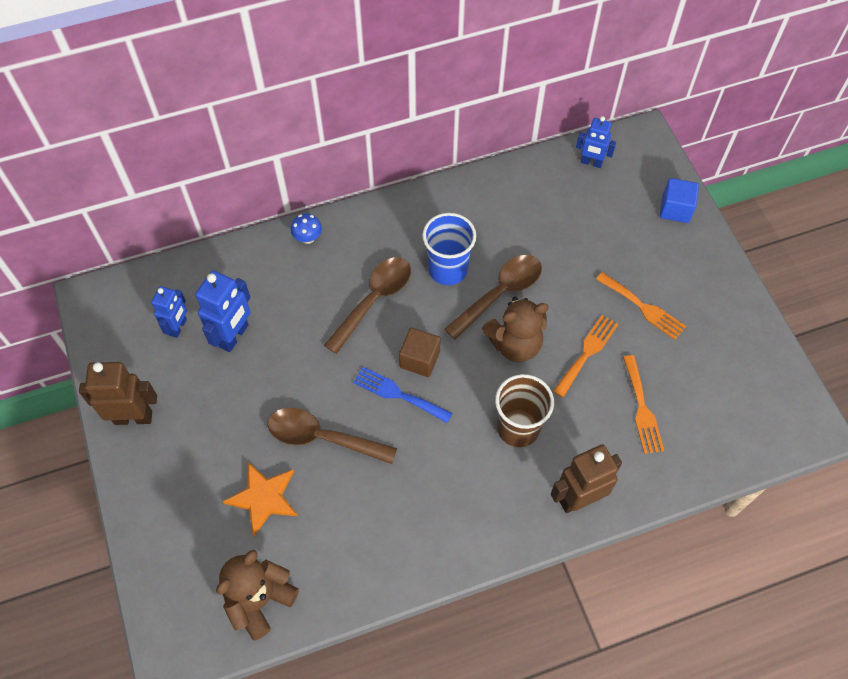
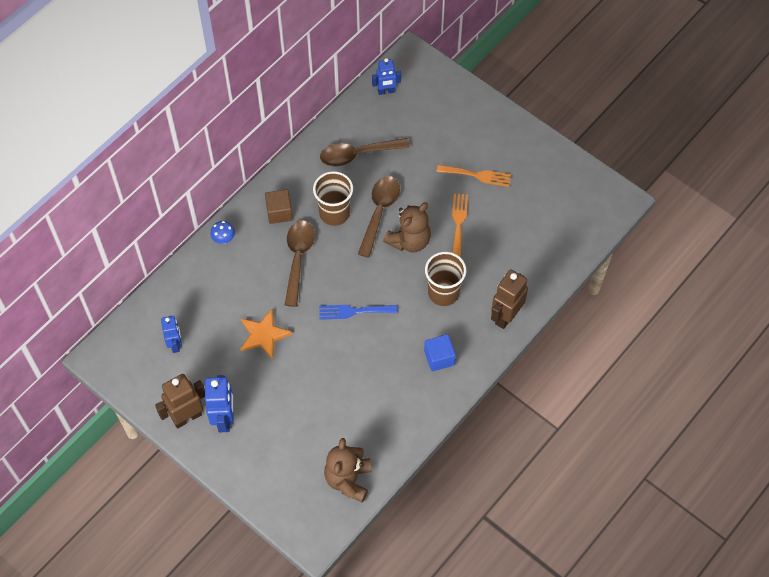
camera: 30 degrees left, 0 degrees up
(234, 336) = (218, 330): blue robot -> blue robot (224, 419)
(263, 498) = (309, 420): orange star -> orange star (264, 335)
(322, 437) = (322, 364): brown spoon -> brown spoon (357, 154)
(419, 359) = (353, 282): brown cube -> brown cube (279, 212)
(448, 269) = (334, 213): blue cup -> brown cup
(642, 409) = (513, 241): orange fork -> none
(675, 209) = (460, 98): blue cube -> blue cube (439, 358)

